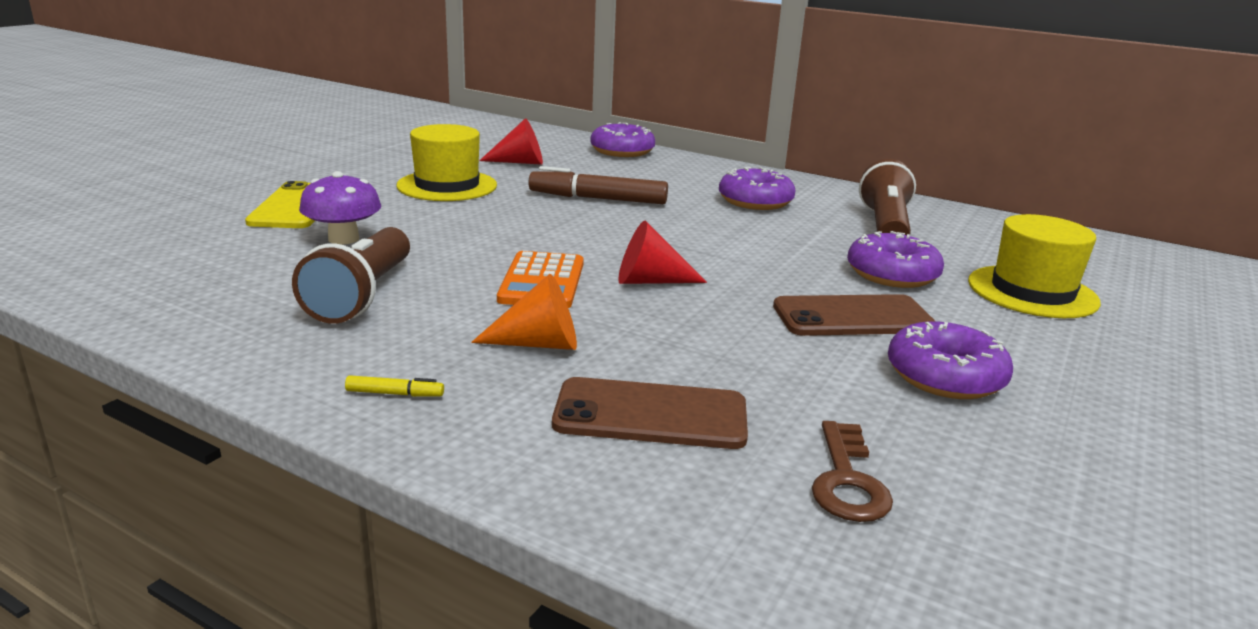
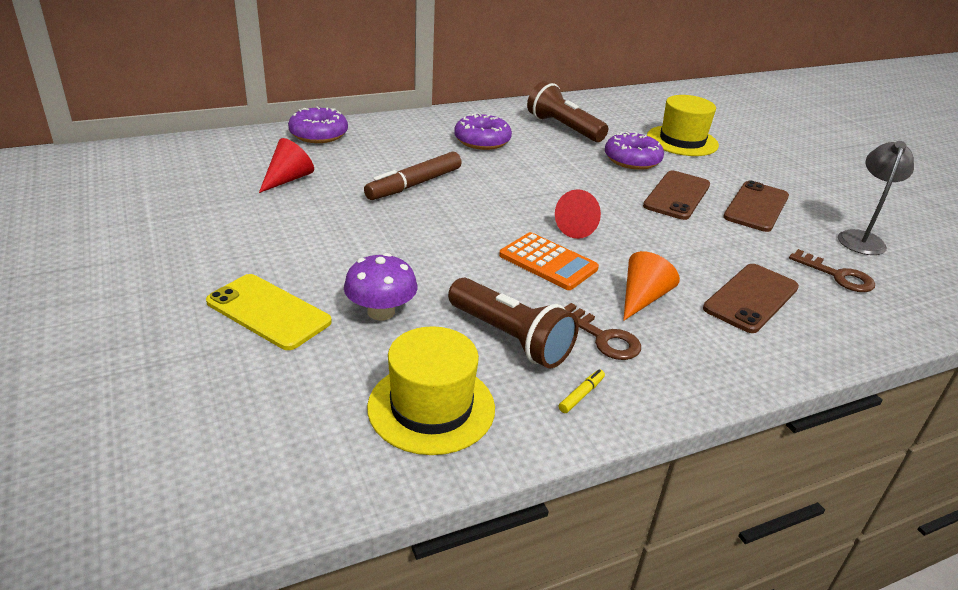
camera: 55 degrees left, 10 degrees up
(394, 394) = (677, 371): yellow marker -> yellow marker (581, 395)
(419, 338) = (603, 337): none -> brown key
(447, 186) = (306, 227): yellow hat -> yellow hat (431, 407)
(945, 376) = (756, 207): purple donut -> brown phone
(1037, 488) = (861, 238): none -> grey lamp

